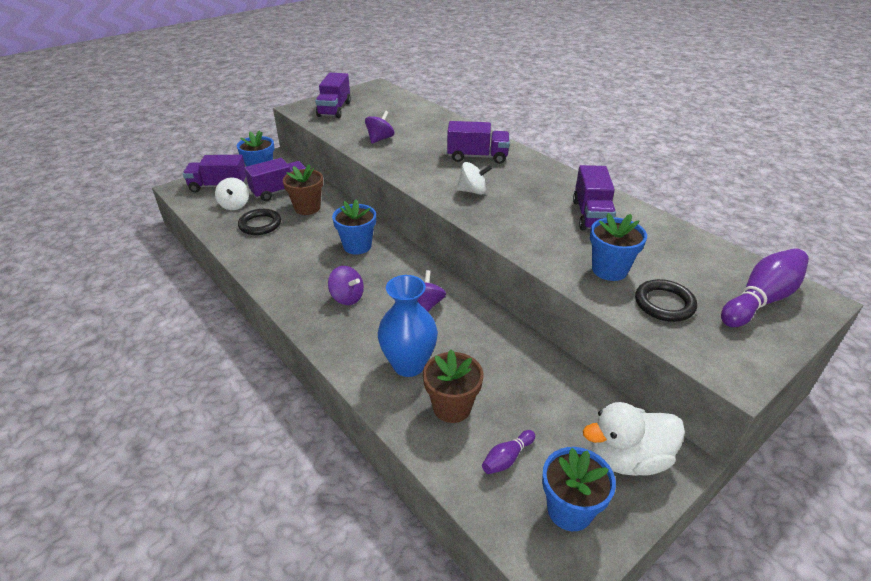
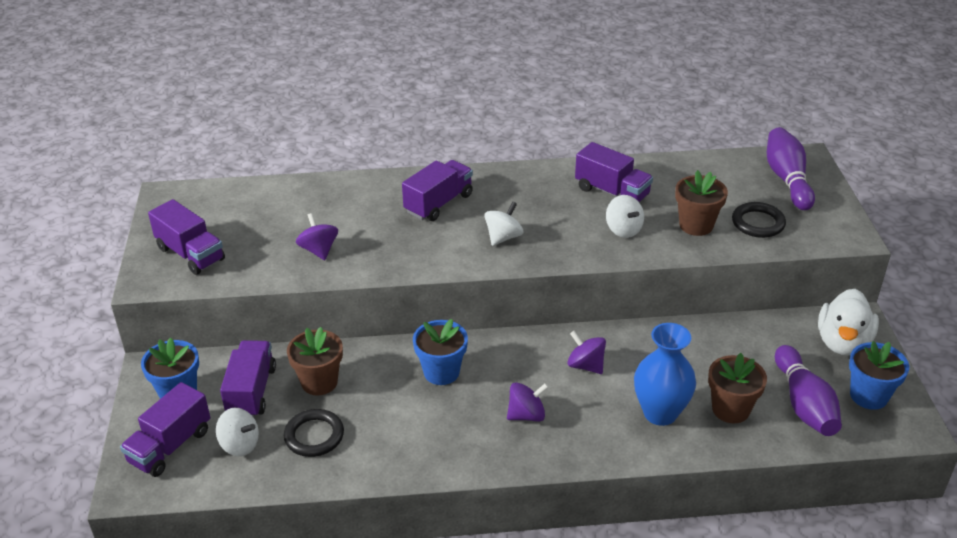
camera: 55 degrees left, 0 degrees up
(507, 458) = (804, 404): purple bowling pin -> purple bowling pin, size x1.99
(551, 236) = (623, 230): none -> white spinning top
(609, 270) = (696, 225): blue flower pot -> brown flower pot

